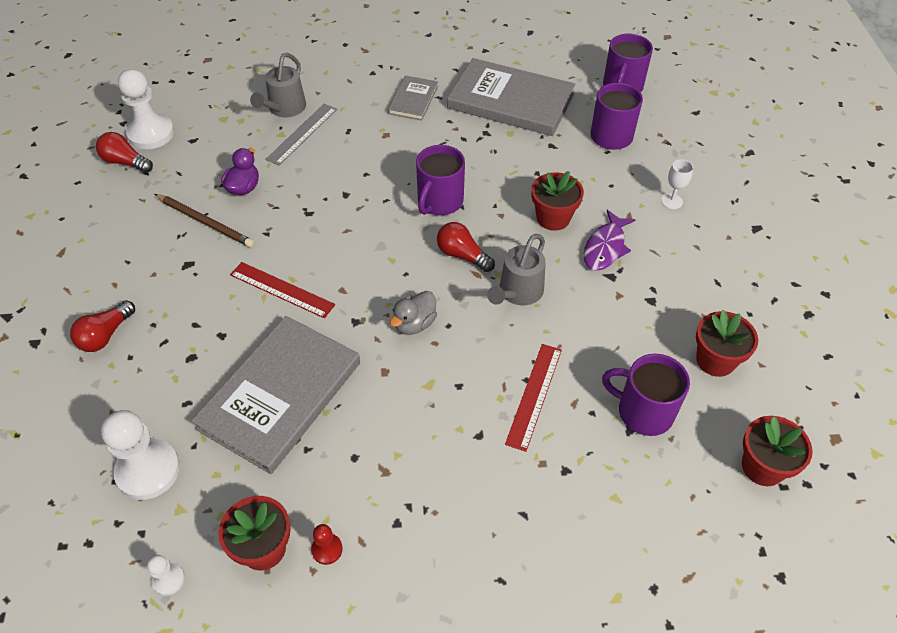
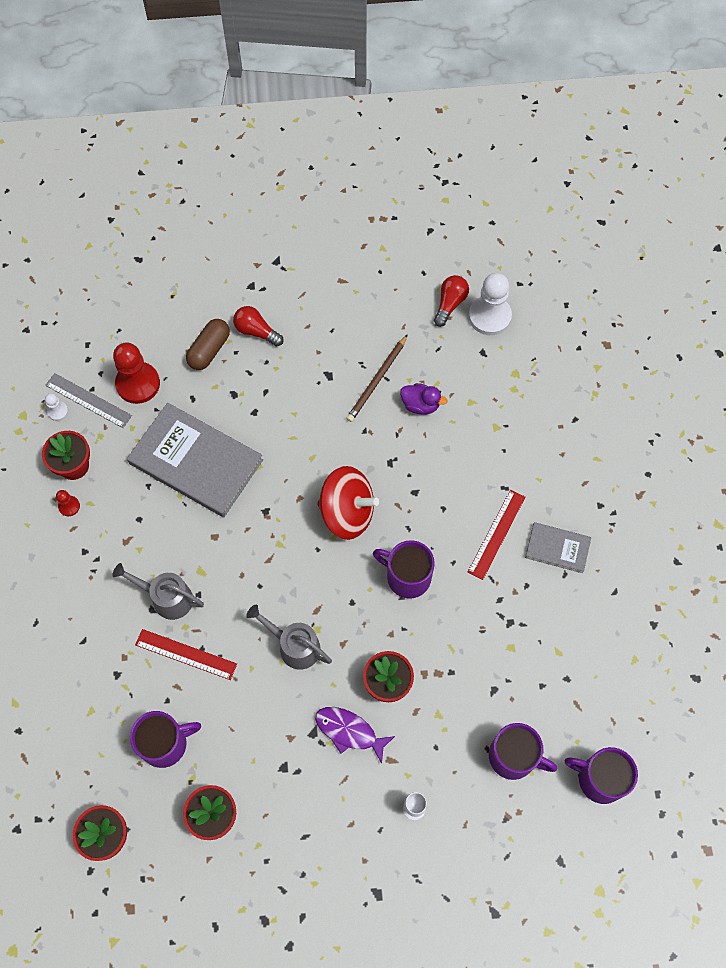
camera: 90 degrees right, 15 degrees up
(118, 386) = (209, 350): none -> brown capsule
(148, 470) = (138, 384): white pawn -> red pawn
(282, 289) = (300, 451): red ruler -> red ruler (496, 534)
(284, 109) = (533, 426): grey watering can -> grey watering can (166, 598)
(302, 134) = (497, 446): grey ruler -> grey ruler (88, 400)
(364, 248) = (347, 513): none -> red spinning top
(414, 324) = (261, 558): grey duck -> none
(462, 255) = (339, 598): red light bulb -> none
(510, 101) = (564, 650): grey book -> none
(643, 411) = (165, 743): purple mug -> purple mug turned 45 degrees clockwise

